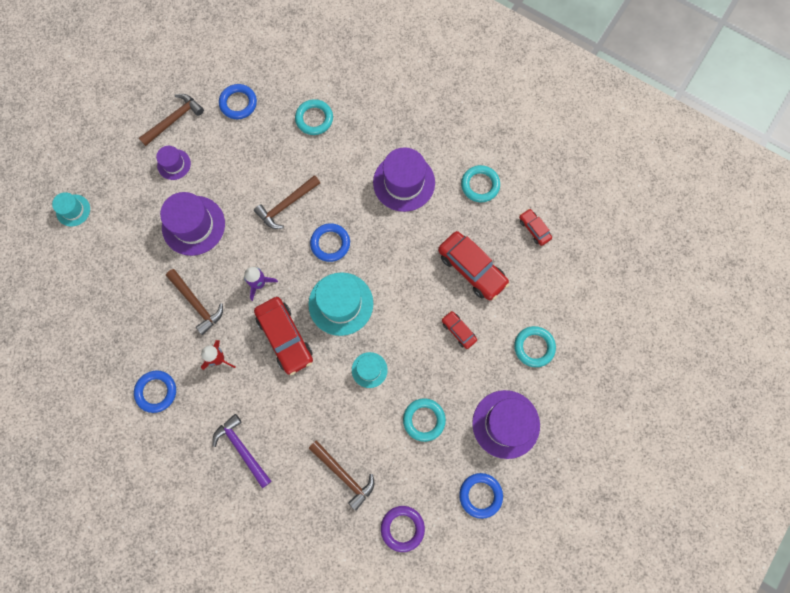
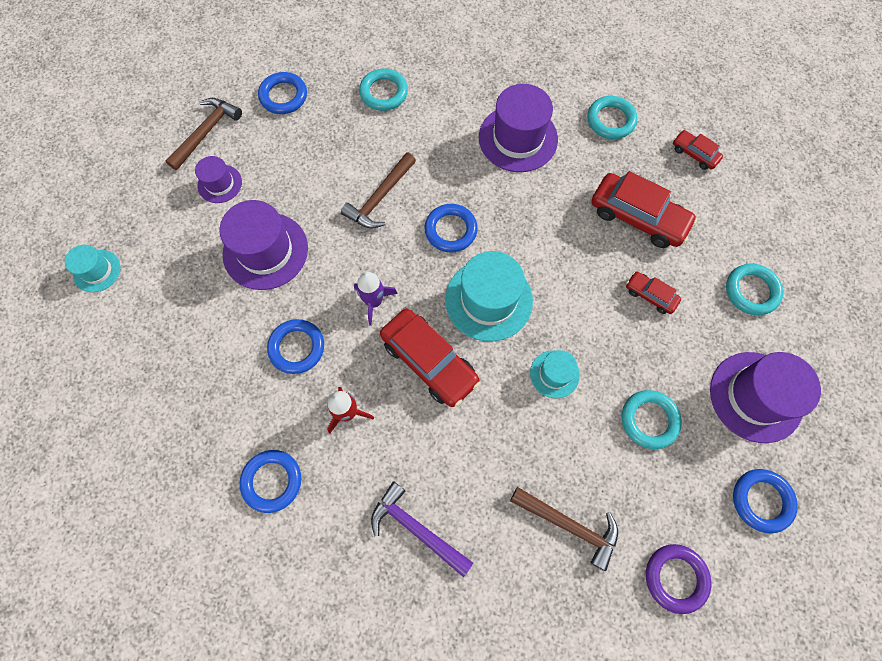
camera: 15 degrees left, 5 degrees down
(197, 303) = (297, 348): brown hammer -> blue ring

